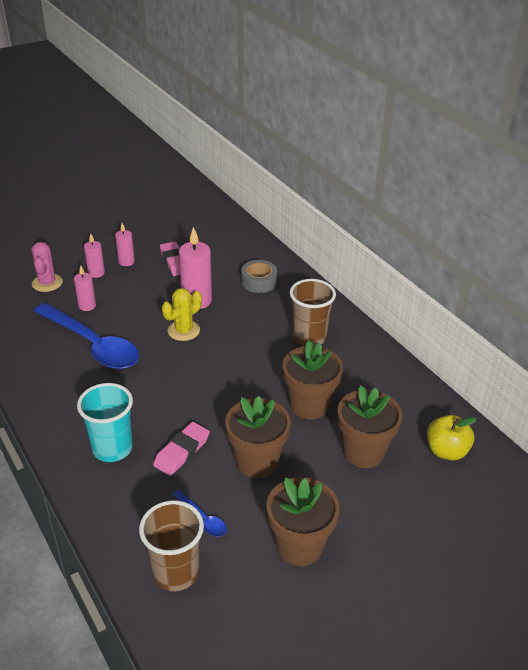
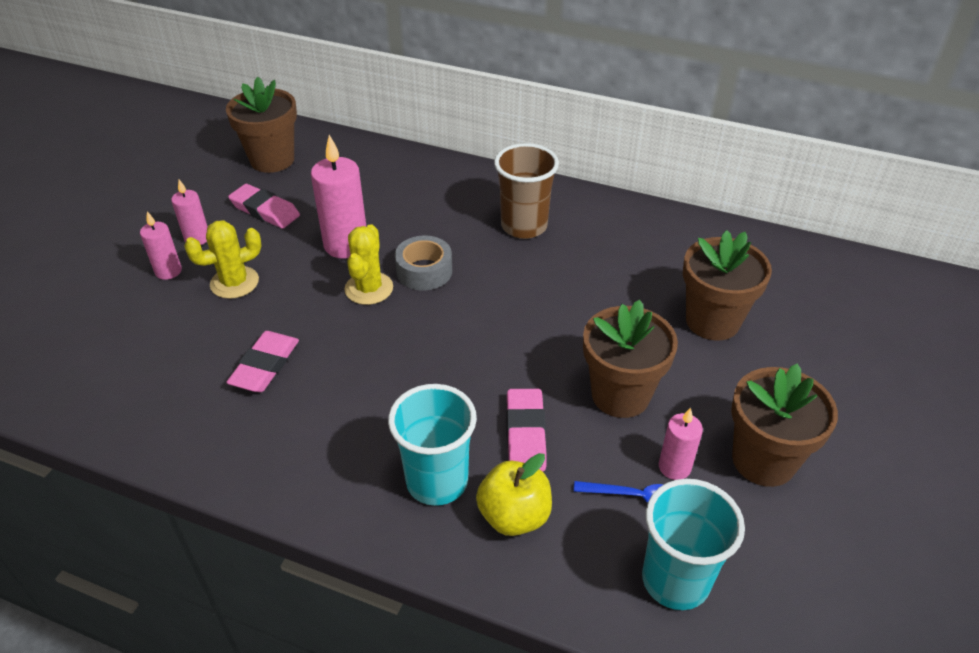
camera: 35 degrees left, 5 degrees up
(47, 283) = (106, 317): pink cactus -> none
(87, 306) = (201, 319): pink candle -> pink candle (674, 467)
(92, 345) = (265, 365): blue spoon -> pink eraser
(121, 294) = (234, 282): none -> yellow cactus
(176, 572) = (675, 580): brown cup -> turquoise cup
(259, 282) = (399, 189): grey tape -> grey tape (424, 271)
(309, 405) = (605, 301): brown flower pot -> brown flower pot (272, 160)
(446, 451) = (783, 276): yellow apple -> yellow apple (514, 516)

